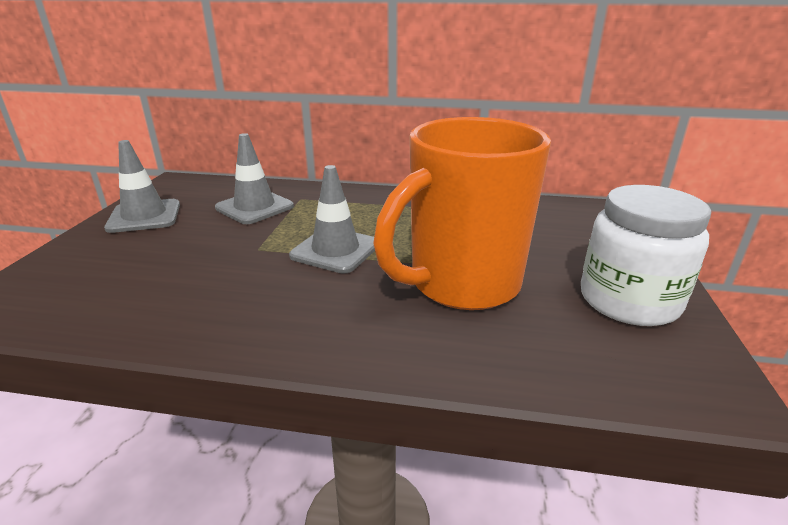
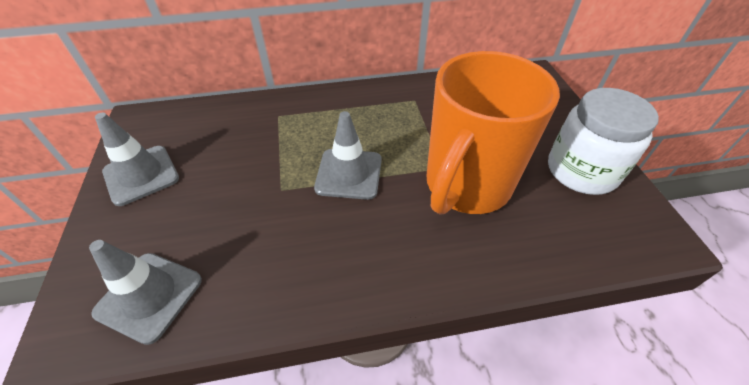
camera: 20 degrees left, 20 degrees up
(254, 207) = (243, 137): grey traffic cone -> grey traffic cone (149, 296)

